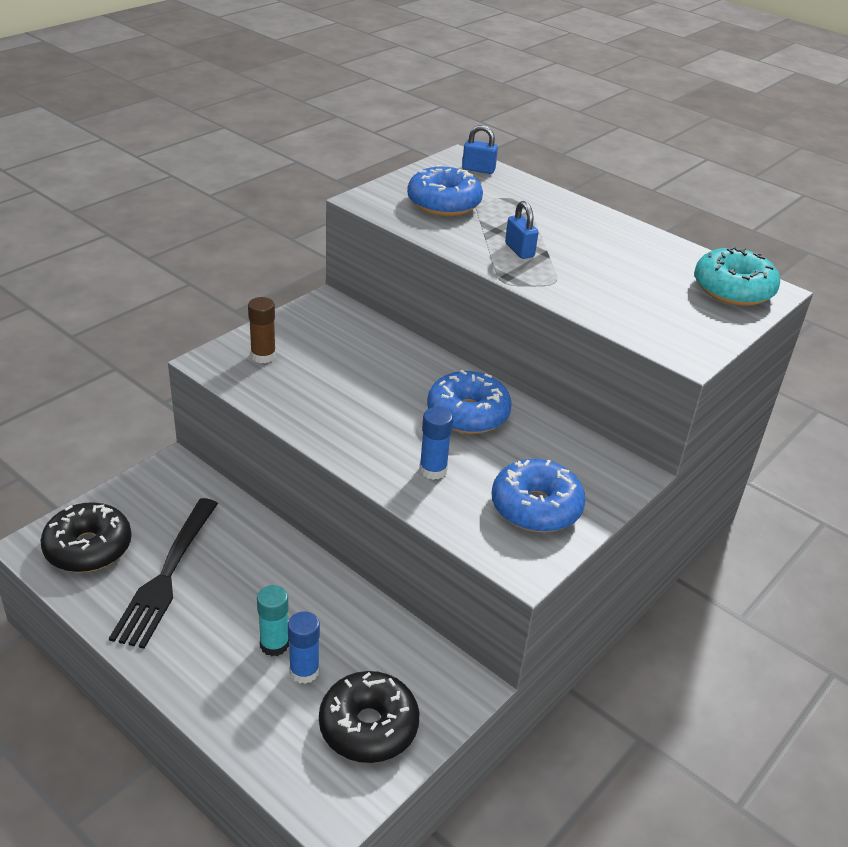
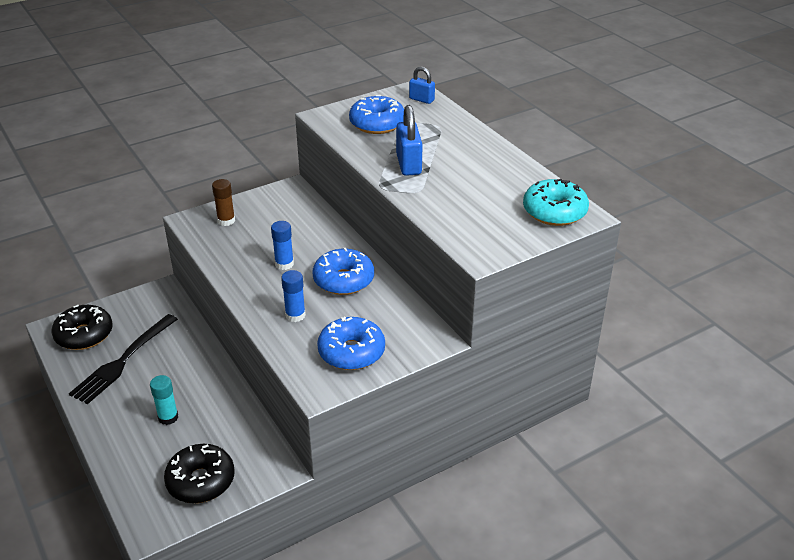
camera: 20 degrees right, 0 degrees up
(304, 671) = (178, 438): blue glue stick -> blue glue stick (284, 264)
(519, 250) = (409, 164): blue padlock -> blue padlock, size x1.62

